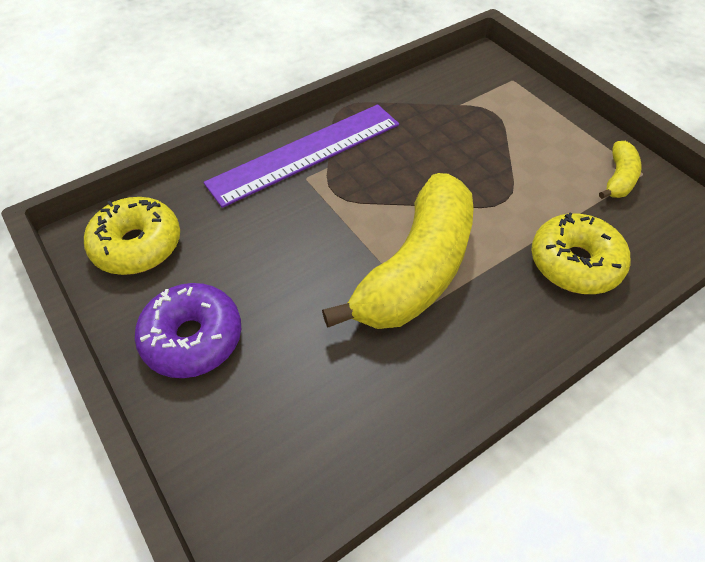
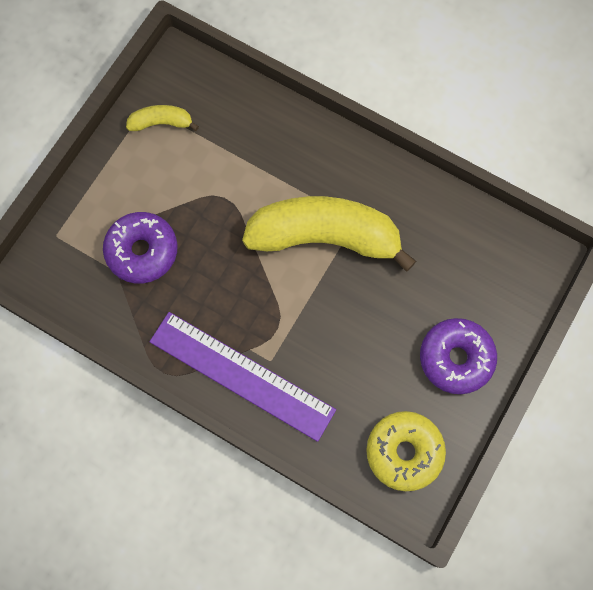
camera: 115 degrees left, 20 degrees up
(471, 125) = (142, 251): none -> purple donut
(574, 263) = (267, 136): yellow donut -> none

